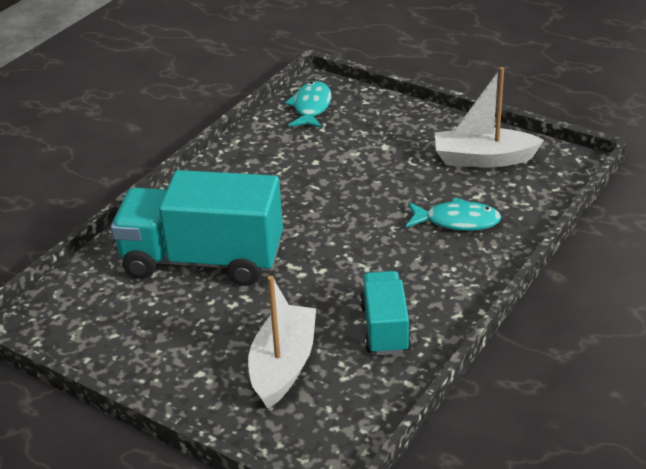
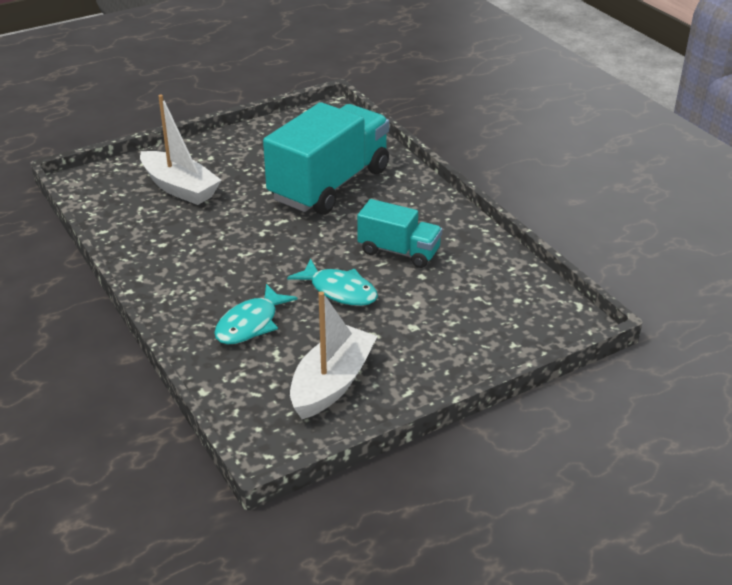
camera: 115 degrees right, 0 degrees up
(311, 107) = (527, 303): turquoise fish -> turquoise fish (339, 291)
(385, 328) = (165, 239): turquoise truck -> turquoise truck (399, 251)

